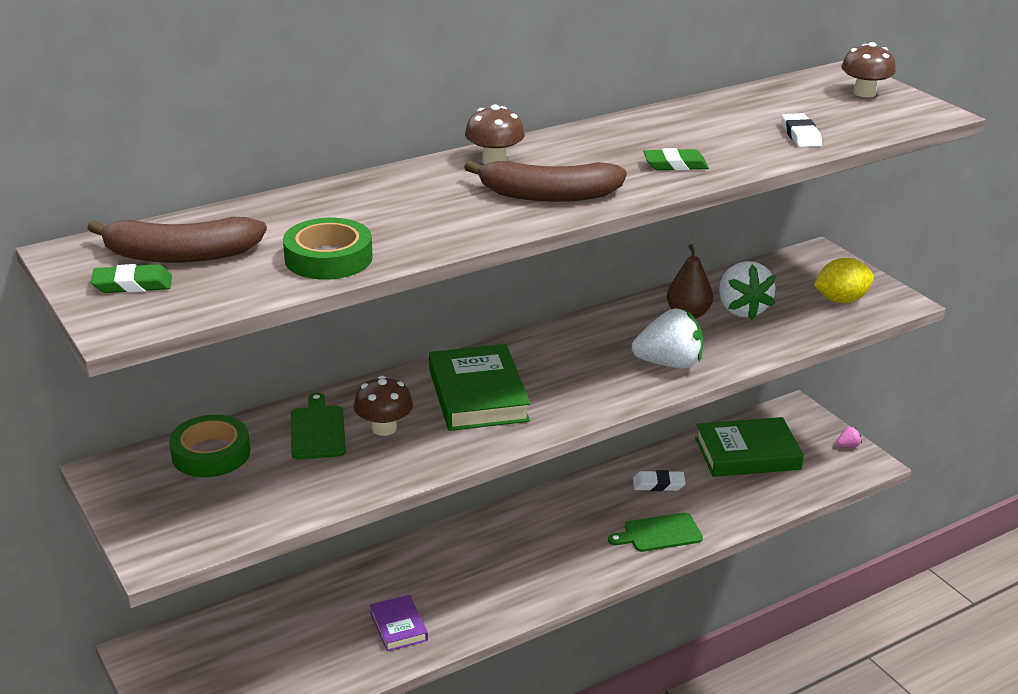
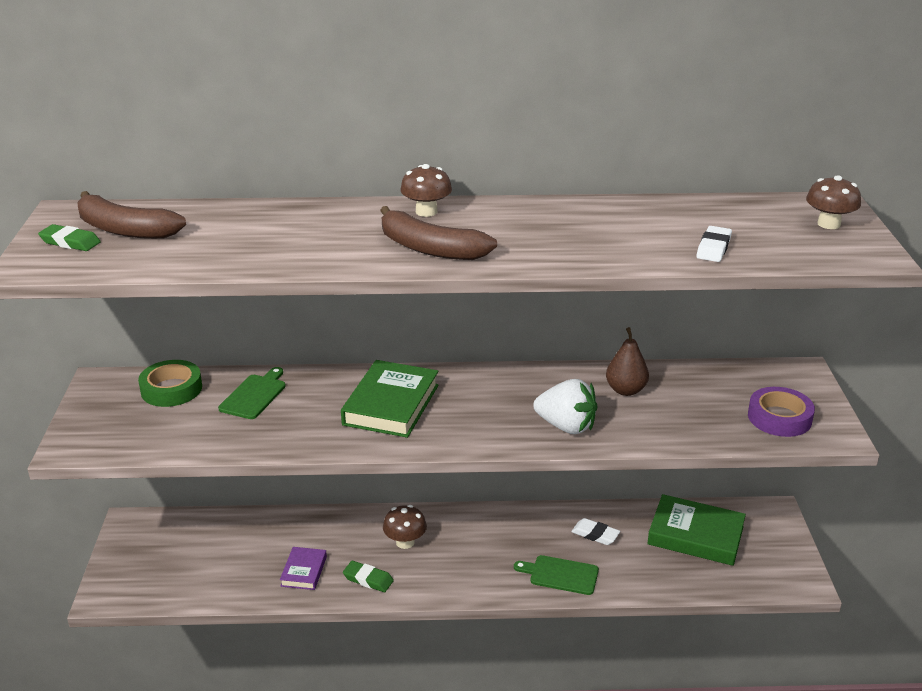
camera: 30 degrees right, 0 degrees up
(328, 258) = (212, 256): green tape -> none
(384, 428) = (300, 408): brown mushroom -> brown mushroom (405, 542)
(675, 165) = (566, 248): green eraser -> green eraser (368, 579)
(741, 310) = (677, 400): white strawberry -> none
(841, 300) = (779, 418): yellow lemon -> purple tape
(848, 446) = (796, 560): pink strawberry -> none

